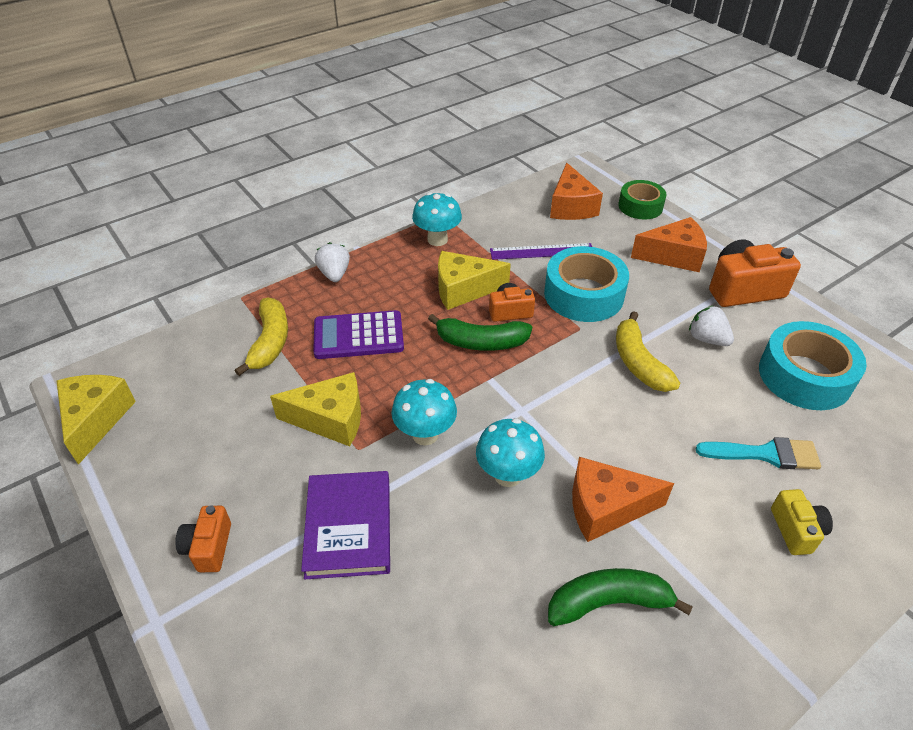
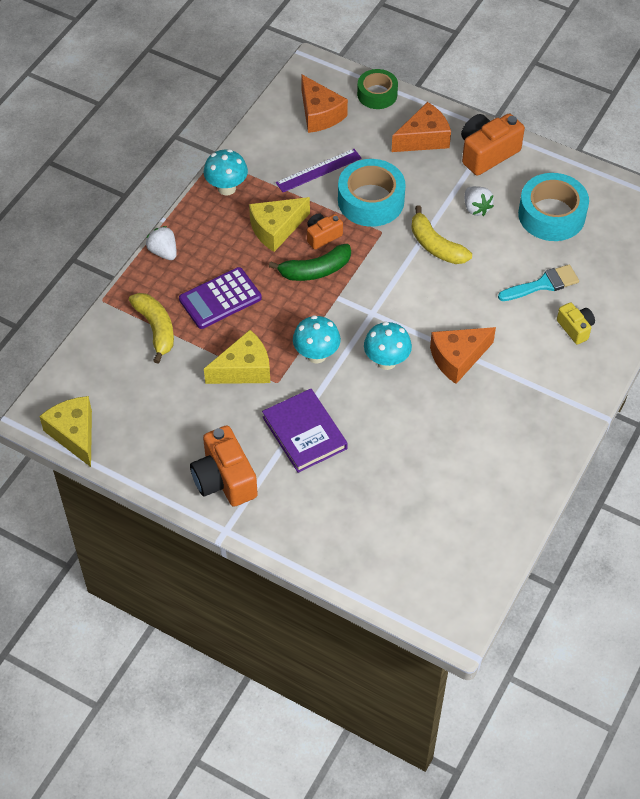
camera: 25 degrees left, 10 degrees up
(208, 547) = (224, 479): orange camera -> orange camera, size x1.77
(608, 602) = (483, 413): green banana -> none
(707, 339) = (476, 208): white strawberry -> white strawberry turned 135 degrees counterclockwise

